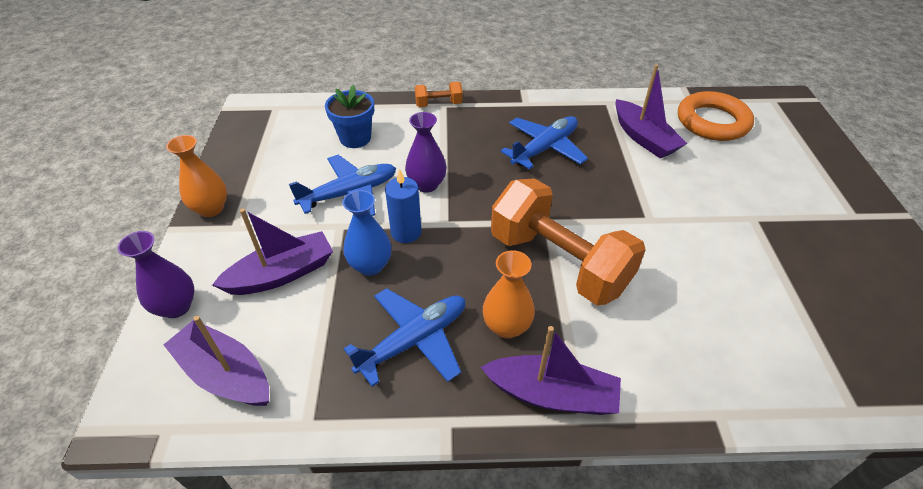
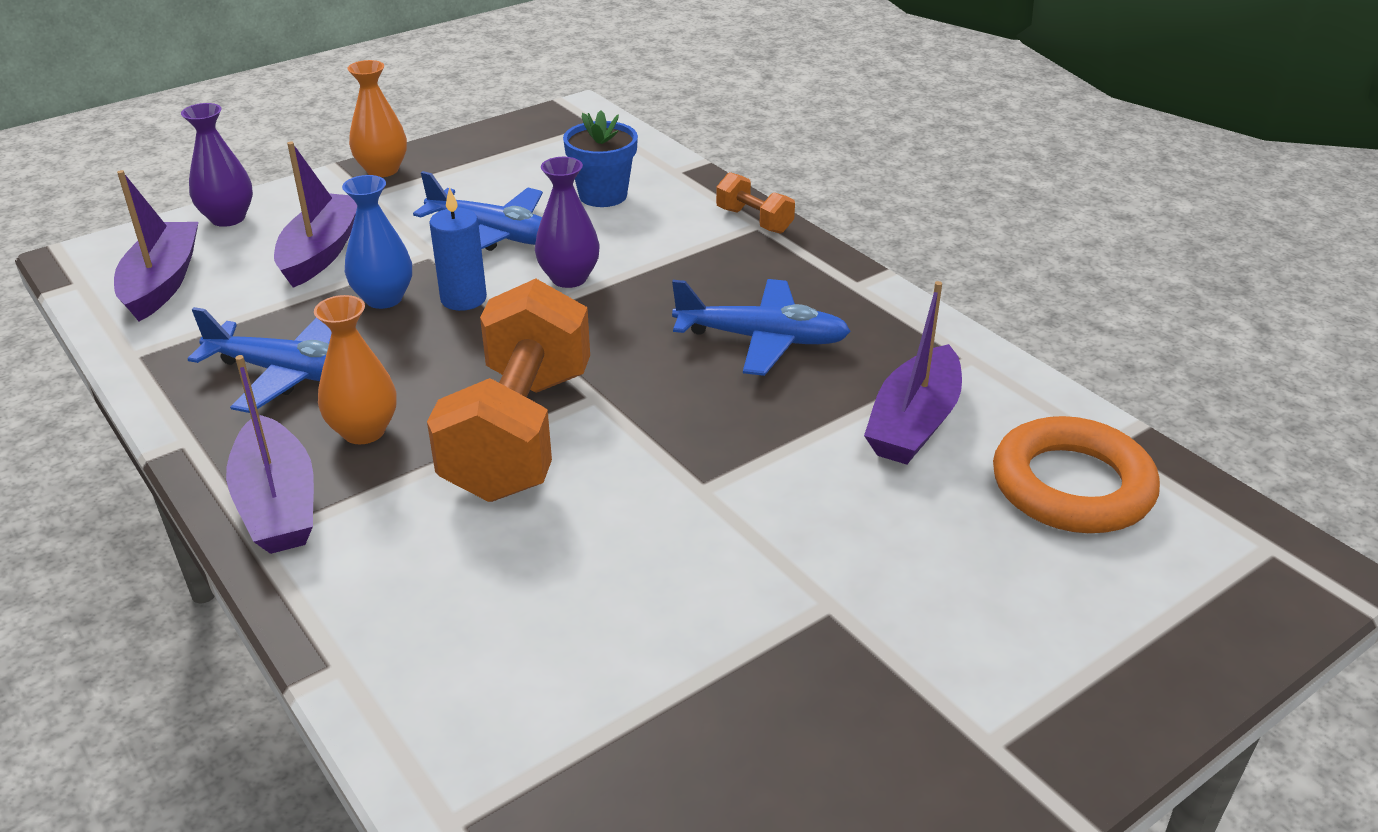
camera: 55 degrees right, 10 degrees down
(282, 274) = (321, 252): purple boat -> purple boat turned 105 degrees counterclockwise

